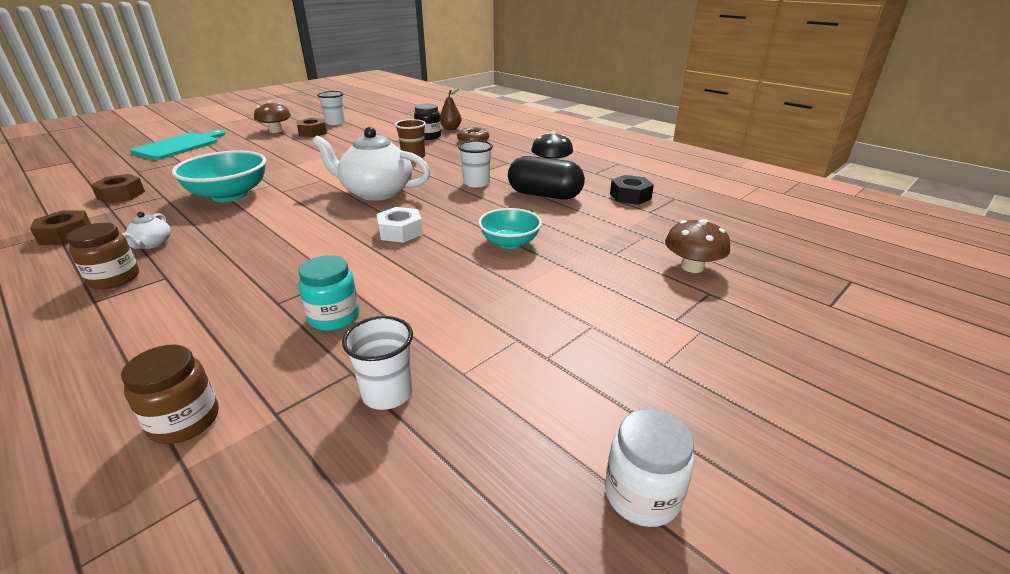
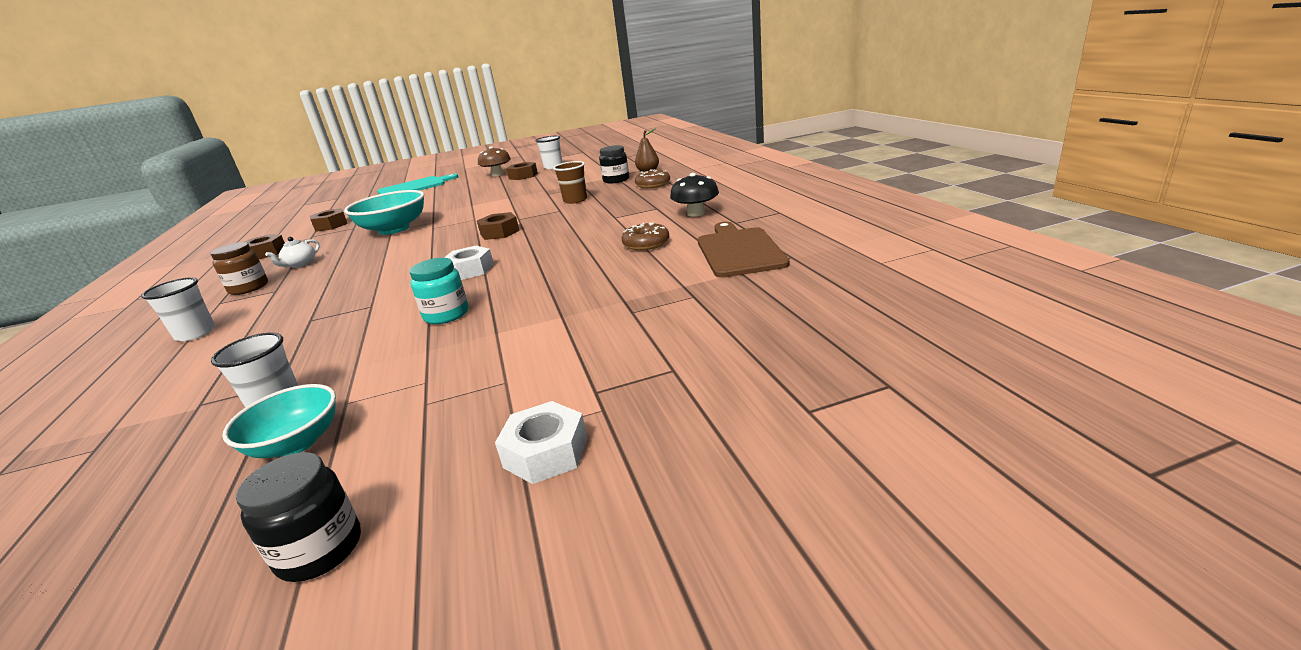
camera: 30 degrees right, 5 degrees down
(185, 421) = (152, 397): brown jar -> none
(334, 317) = (327, 337): turquoise jar -> turquoise jar (446, 315)
(376, 192) = (499, 232): white teapot -> brown nut
(476, 183) = (597, 228): white cup -> white cup (195, 333)
(509, 243) = (545, 289): turquoise bowl -> turquoise bowl (296, 443)
(544, 195) = (646, 244): black capsule -> brown donut
(630, 196) = (739, 251): black nut -> brown cutting board
(642, 495) = (320, 550): white jar -> black jar
(692, 267) = (695, 337): brown mushroom -> none
(707, 371) = (546, 452): none -> white nut

